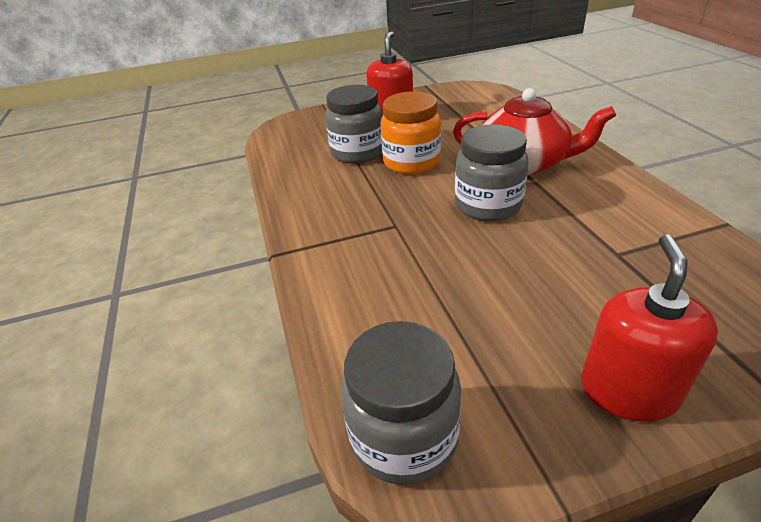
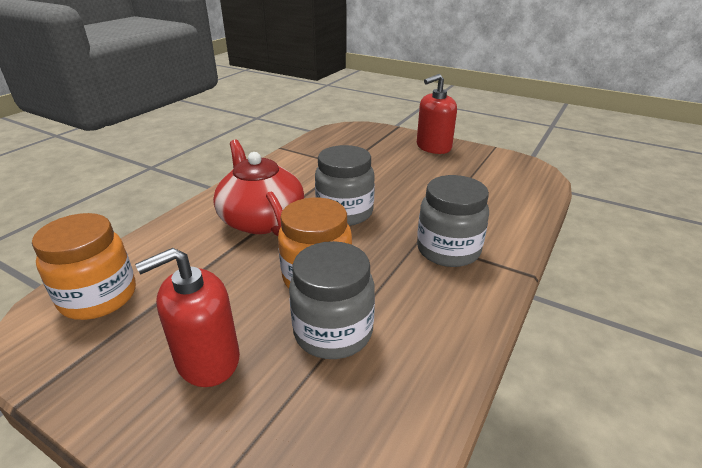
camera: 135 degrees left, 5 degrees down
(404, 436) = (530, 175): grey jar -> grey jar (448, 250)
(484, 101) = (99, 297): none -> orange jar

